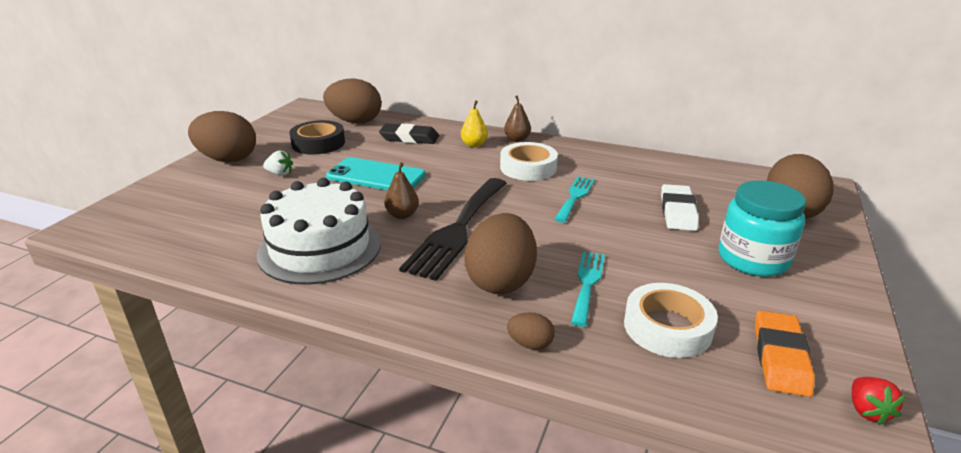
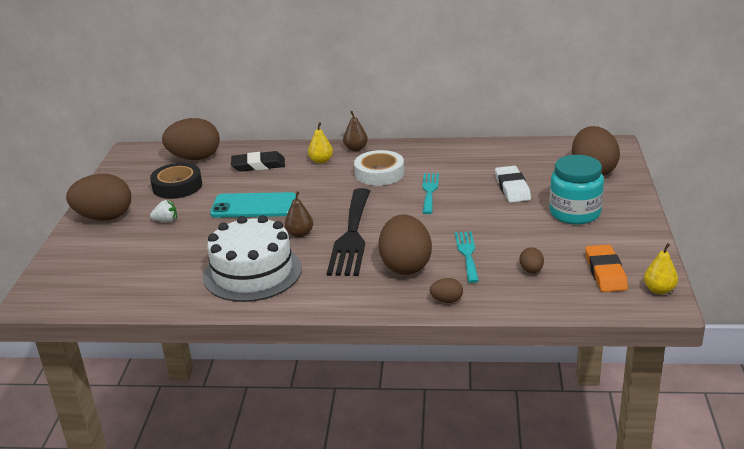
camera: 15 degrees left, 0 degrees up
(667, 327) = (531, 270): white tape -> brown egg
(867, 411) = (659, 290): red strawberry -> yellow pear

